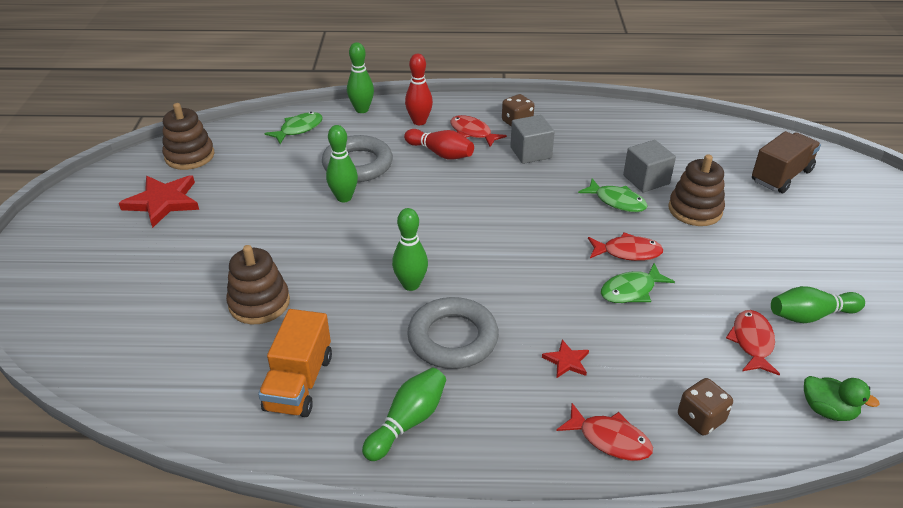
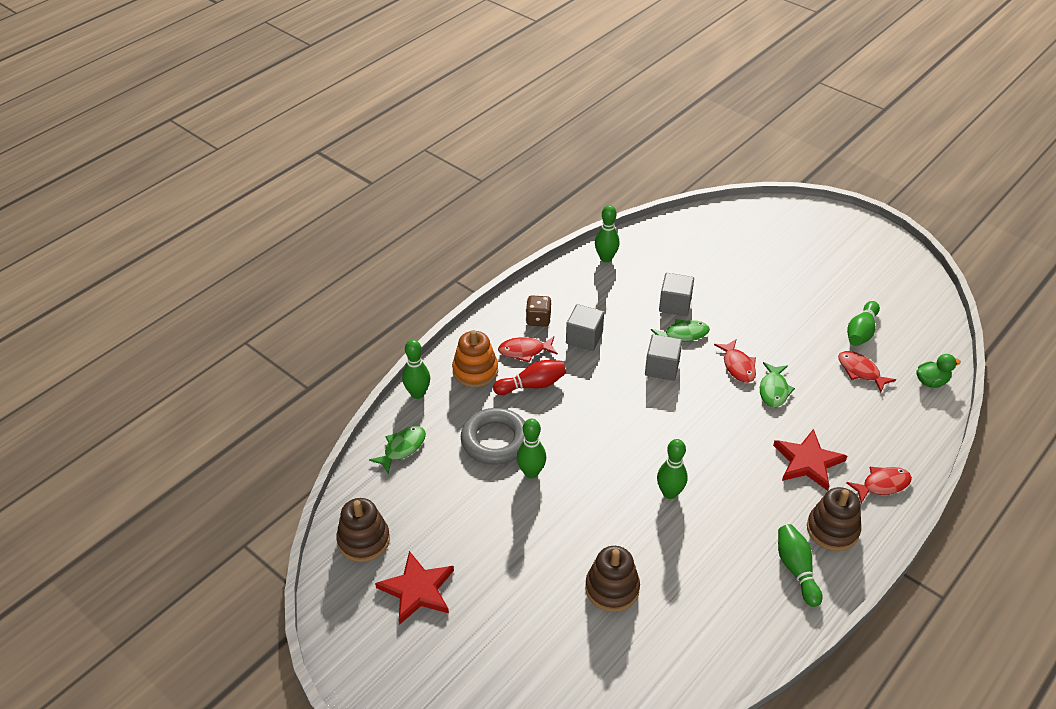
camera: 50 degrees left, 5 degrees up
(298, 129) = (402, 448): green fish -> green fish turned 45 degrees clockwise
(299, 383) = (716, 607): orange truck -> none
(419, 121) = (475, 371): red bowling pin -> orange stacking toy
(453, 338) = (742, 503): grey ring -> none
(558, 209) = (662, 368): none -> grey cube
(566, 361) = (807, 462): red star -> red star, size x2.00
(627, 252) = (738, 366): red fish -> red fish turned 120 degrees clockwise
(640, 120) = (606, 258): none -> green bowling pin
(695, 210) = (727, 306): brown stacking toy -> brown stacking toy (832, 529)
(700, 418) = (897, 436): brown dice -> none
(781, 176) = (733, 244): brown truck -> none

